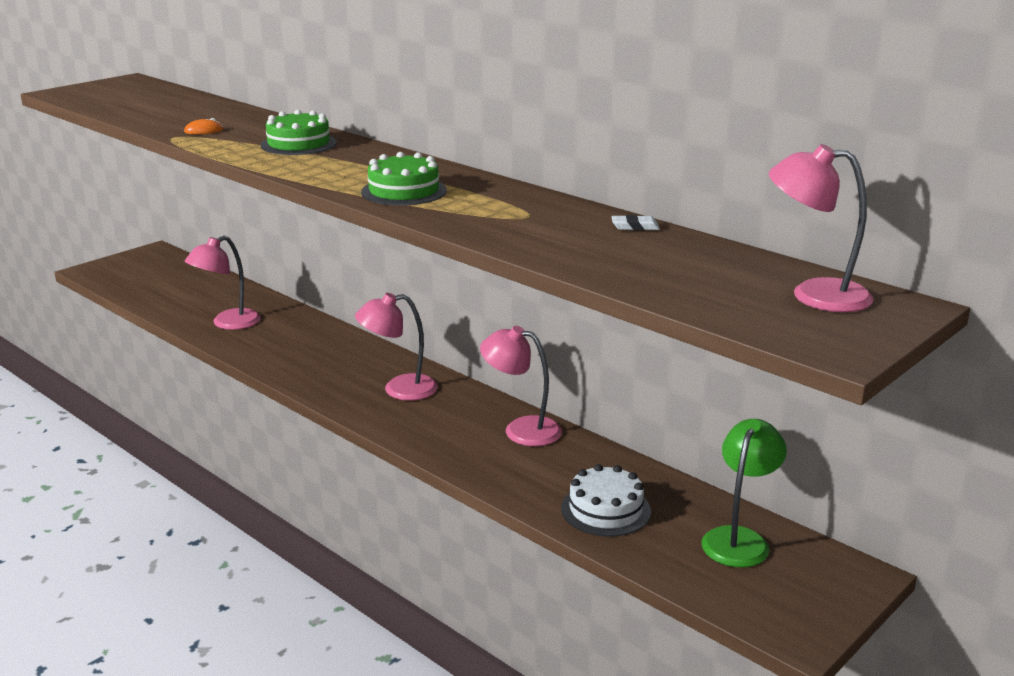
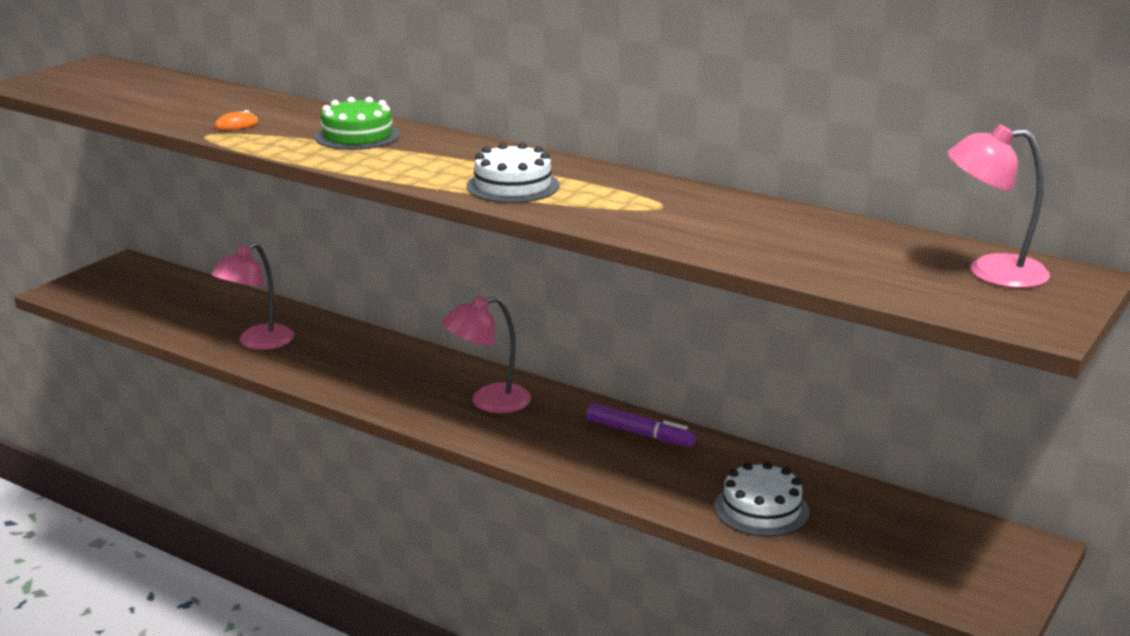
camera: 10 degrees left, 0 degrees up
(404, 191) = (513, 186): green cake -> white cake
(521, 429) = (640, 434): pink lamp -> purple marker
(635, 227) = (778, 211): white eraser -> none
(739, 539) = (905, 525): green lamp -> none

